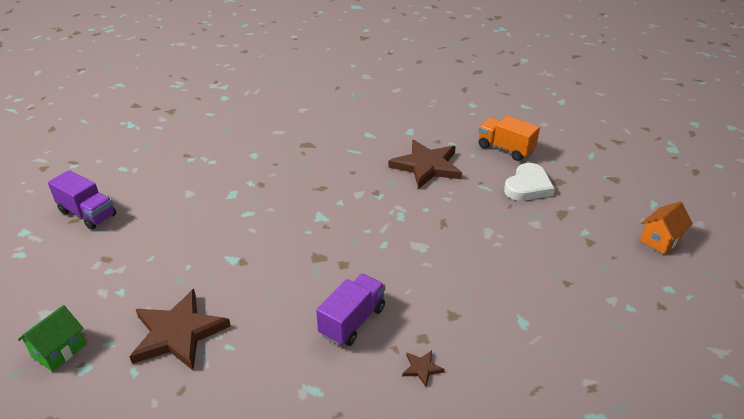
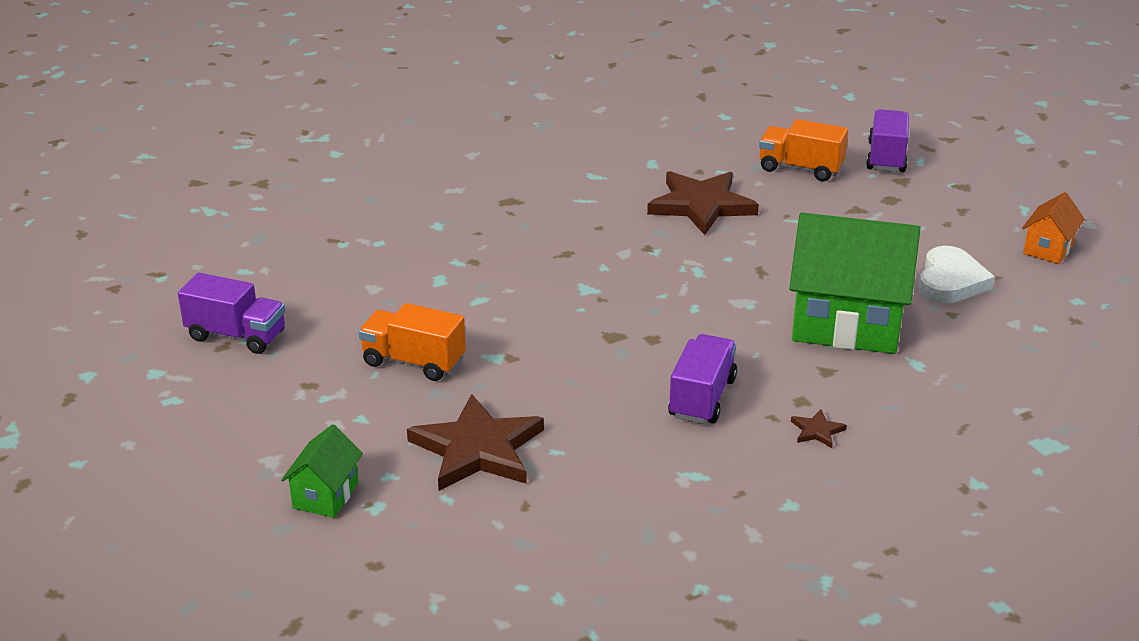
camera: 15 degrees left, 5 degrees down
(179, 253) = (413, 362): none -> orange truck
(484, 277) = (846, 324): none -> green house
(528, 186) = (853, 211): white heart -> white heart (950, 281)
(568, 149) = (886, 157): none -> purple truck

